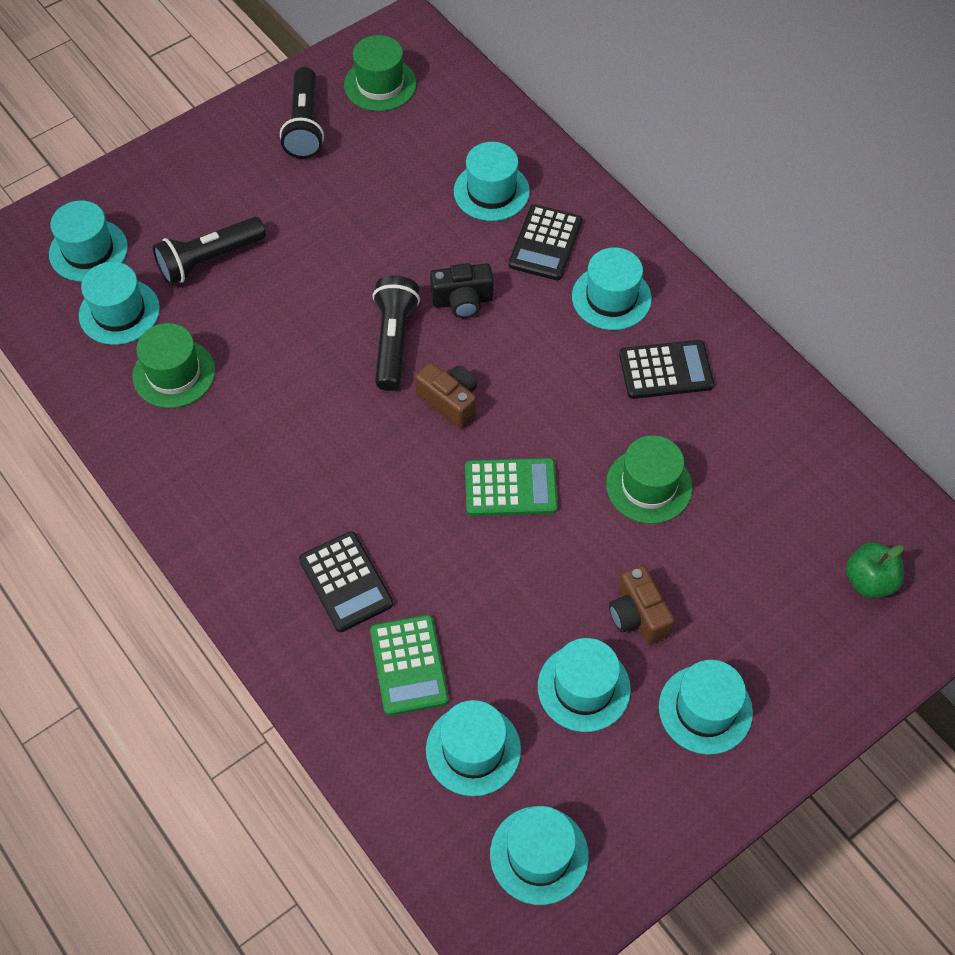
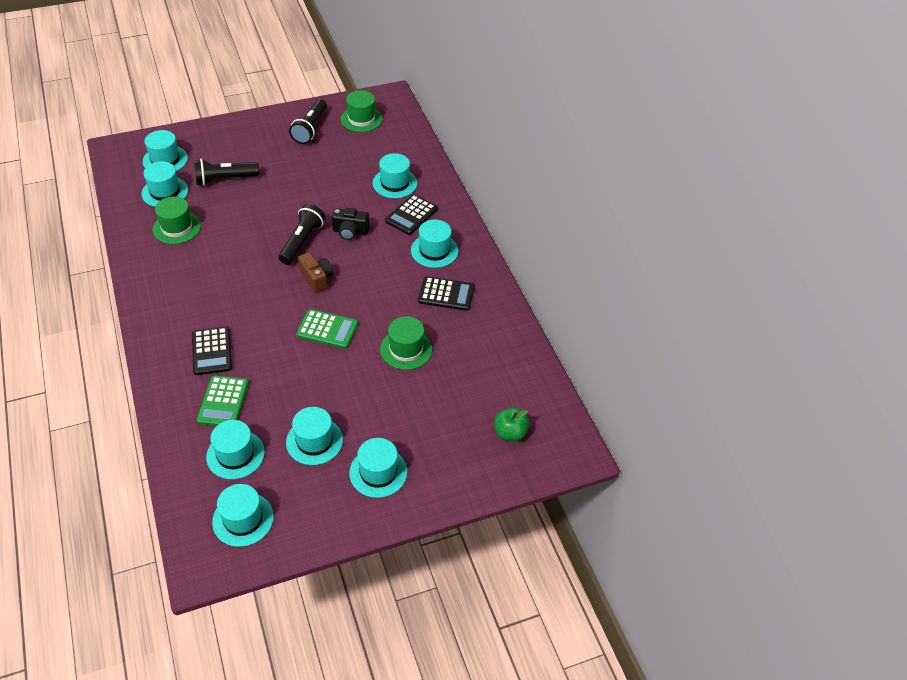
camera: 15 degrees right, 10 degrees down
(638, 615) = (365, 413): brown camera -> none

